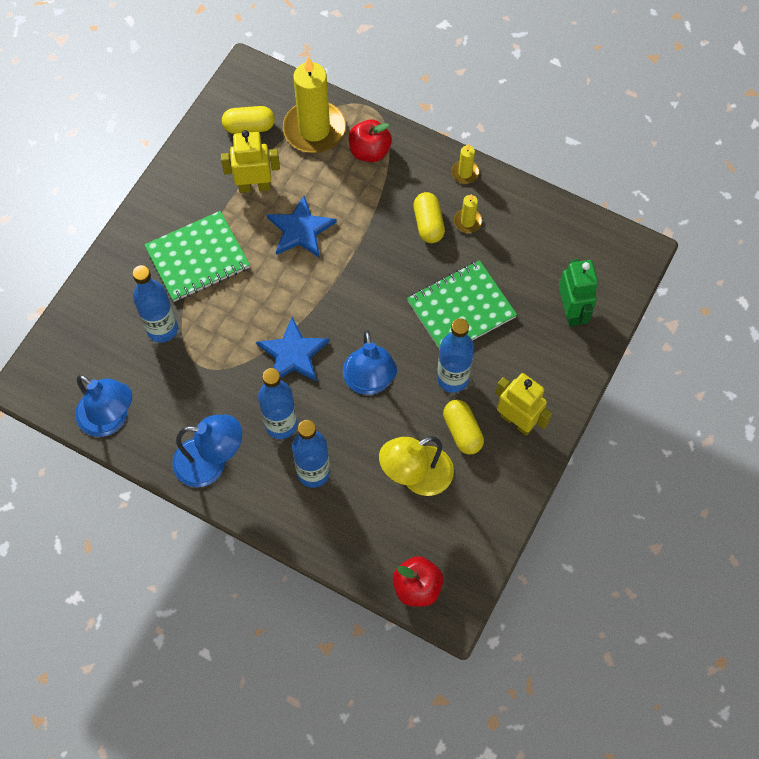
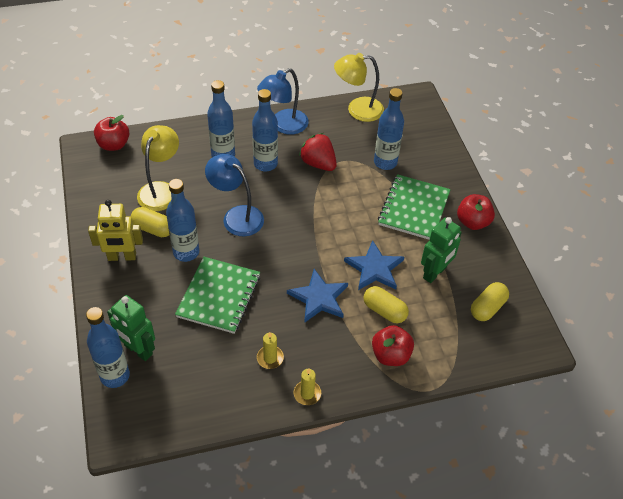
camera: 135 degrees right, 15 degrees down
(110, 420) = (357, 110): blue lamp -> yellow lamp
(163, 204) = (472, 222): none -> red apple
(228, 382) = (318, 163): none -> red strawberry
(254, 186) = (435, 273): yellow robot -> green robot
(293, 354) = (298, 200): blue star -> blue star (319, 298)
(314, 129) = (445, 340): yellow candle -> none
(428, 224) = (296, 335): yellow capsule -> yellow capsule (384, 311)
(607, 303) = (115, 376): none -> blue bottle

